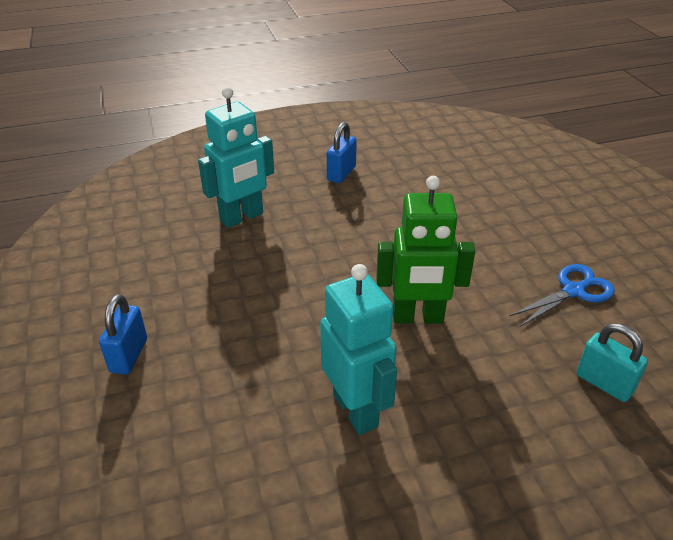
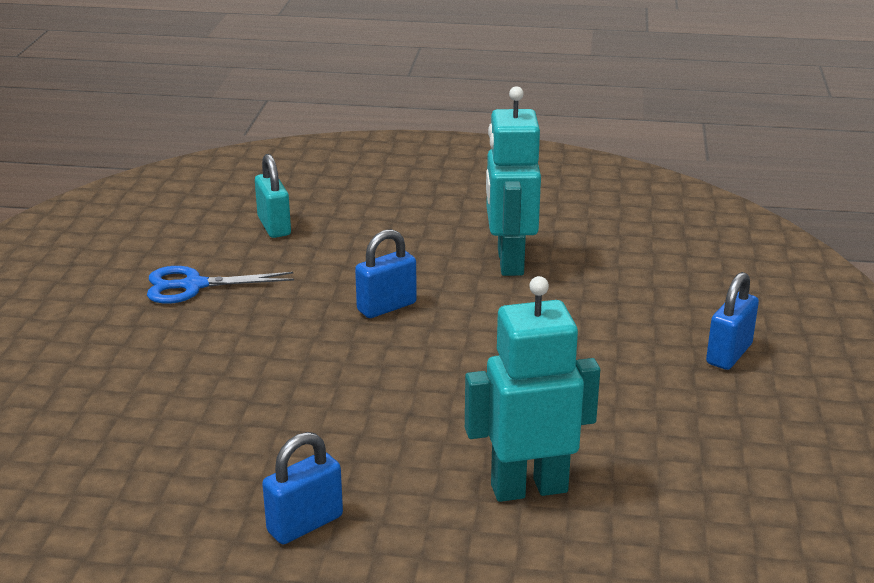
camera: 155 degrees left, 10 degrees down
(417, 317) = (386, 307): green robot -> blue padlock

